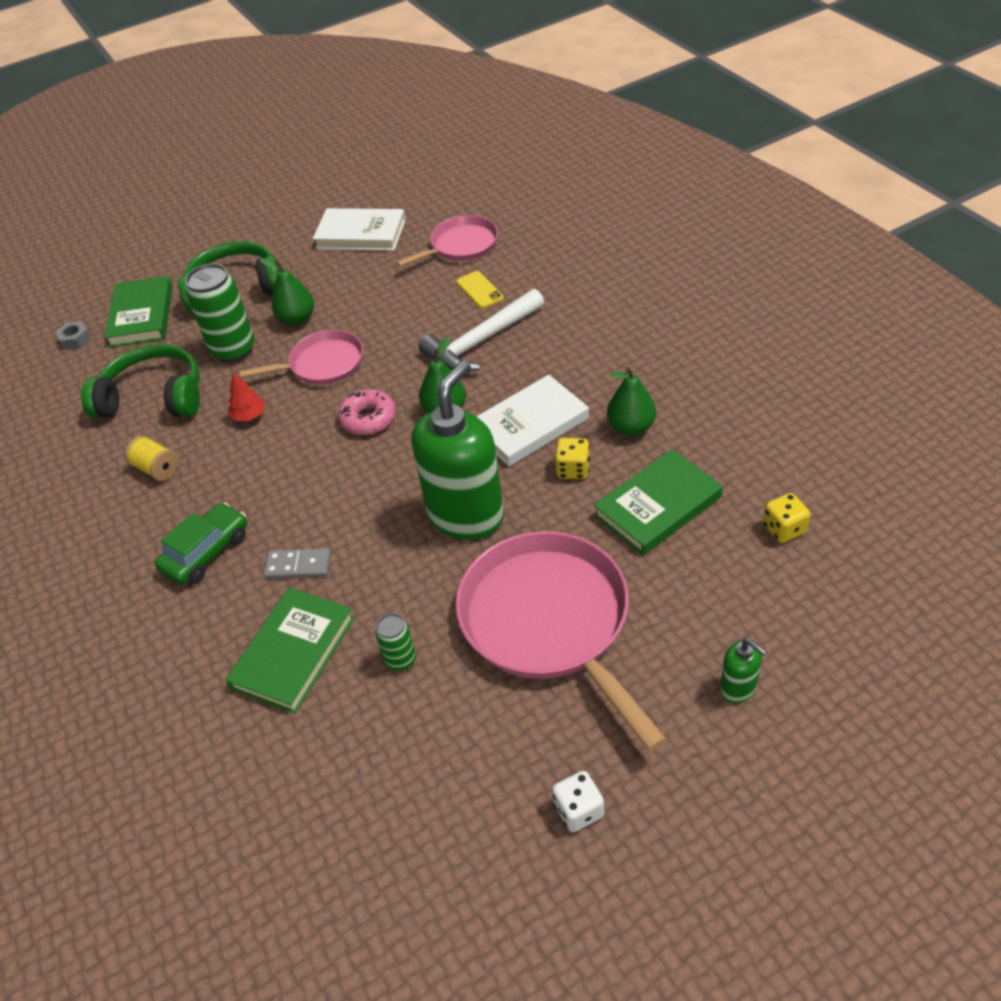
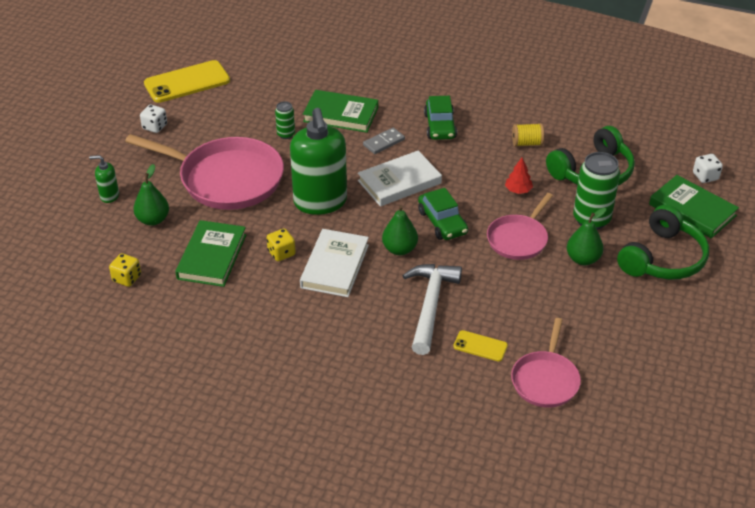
camera: 135 degrees right, 5 degrees down
(75, 340) = (705, 176): grey nut -> white dice
(293, 653) = (341, 114): green book -> green book turned 60 degrees counterclockwise
(361, 234) = (642, 350): white book -> white book (399, 182)
(368, 419) = (442, 222): pink donut -> green car
(443, 907) = (187, 82): none -> yellow phone
(631, 427) = (267, 295): green pear -> green pear (153, 220)

